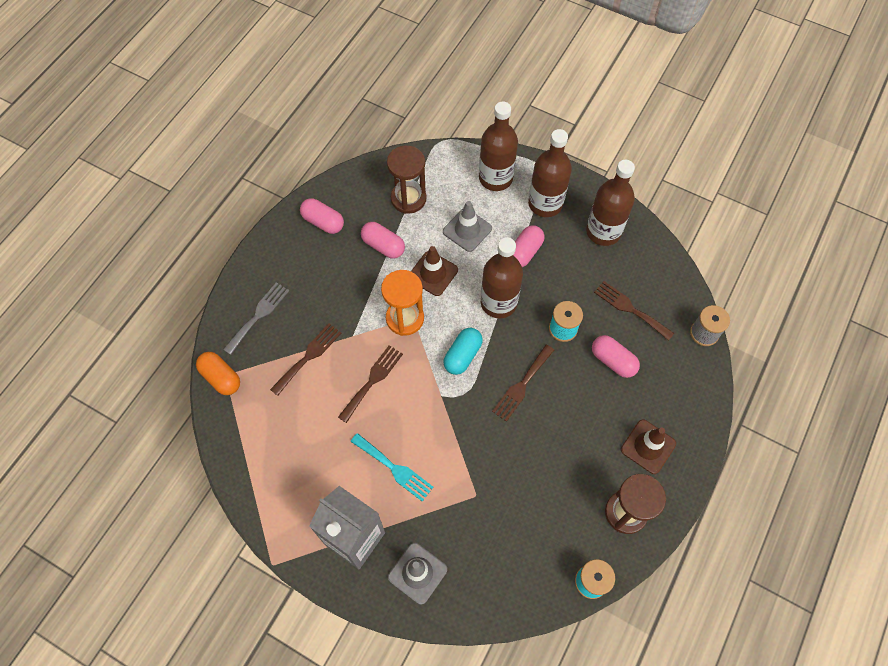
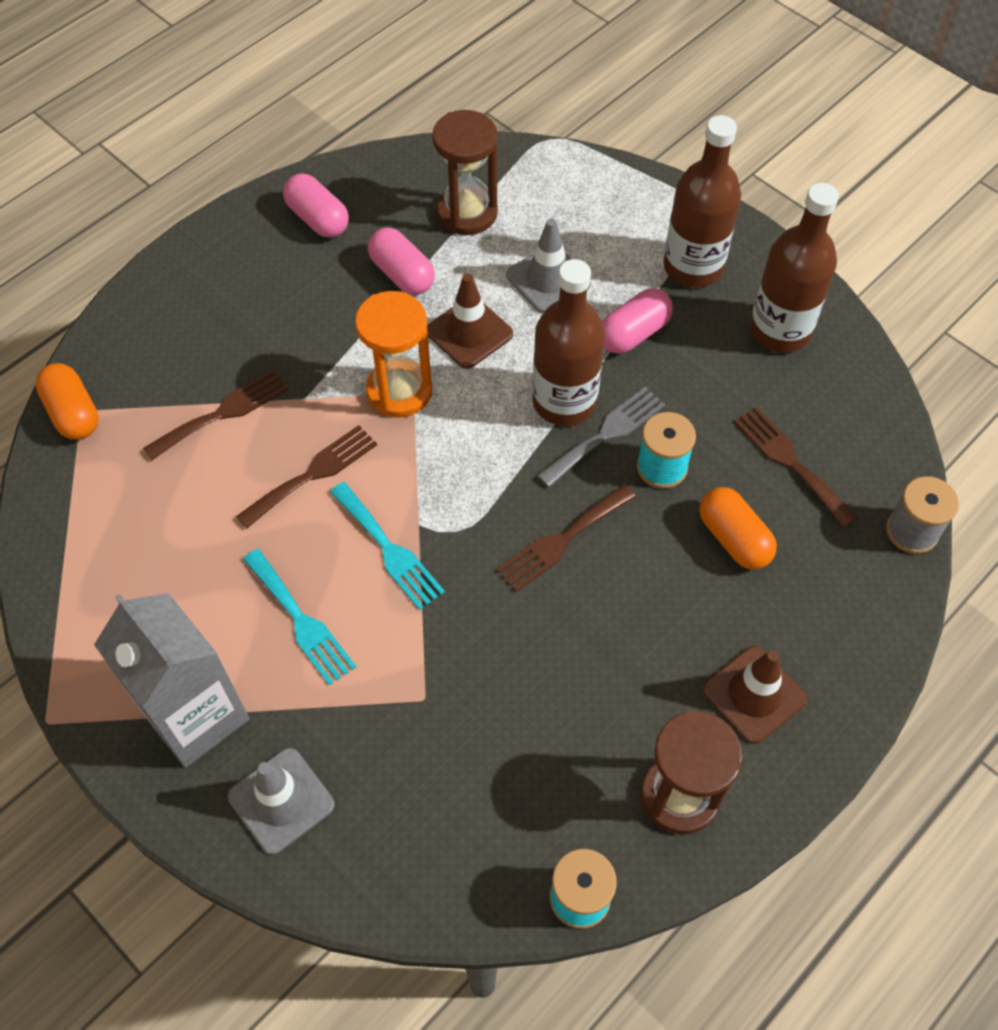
camera: 15 degrees right, 5 degrees down
(258, 315) = (166, 334): grey fork -> grey fork (606, 434)
(429, 414) = (389, 549): none -> turquoise fork
(462, 355) = (476, 470): turquoise capsule -> none
(495, 178) = (621, 211): brown bottle -> none
(613, 361) = (733, 538): pink capsule -> orange capsule

